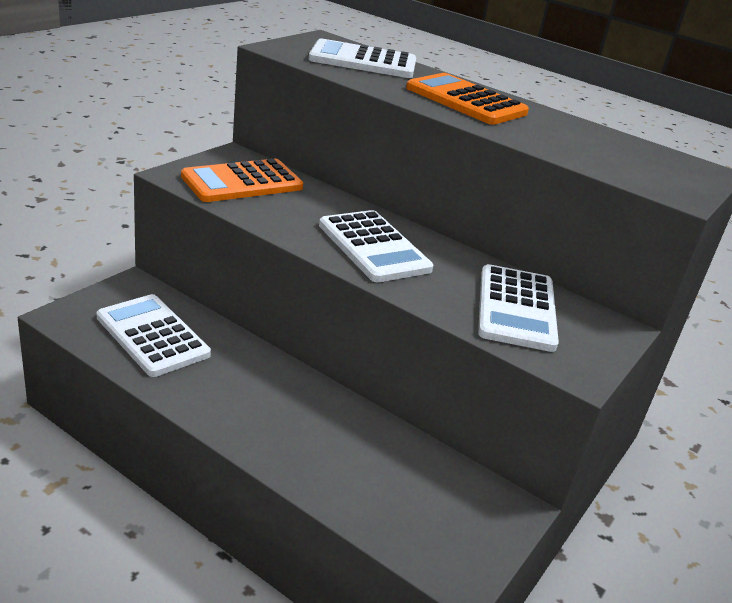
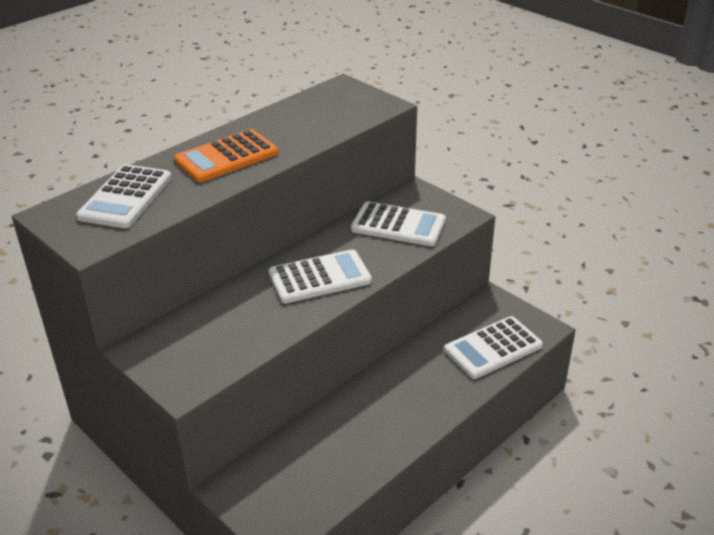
camera: 75 degrees left, 5 degrees up
(153, 336) = (313, 469): white calculator -> white calculator (493, 348)
(242, 182) = (201, 344): orange calculator -> none

